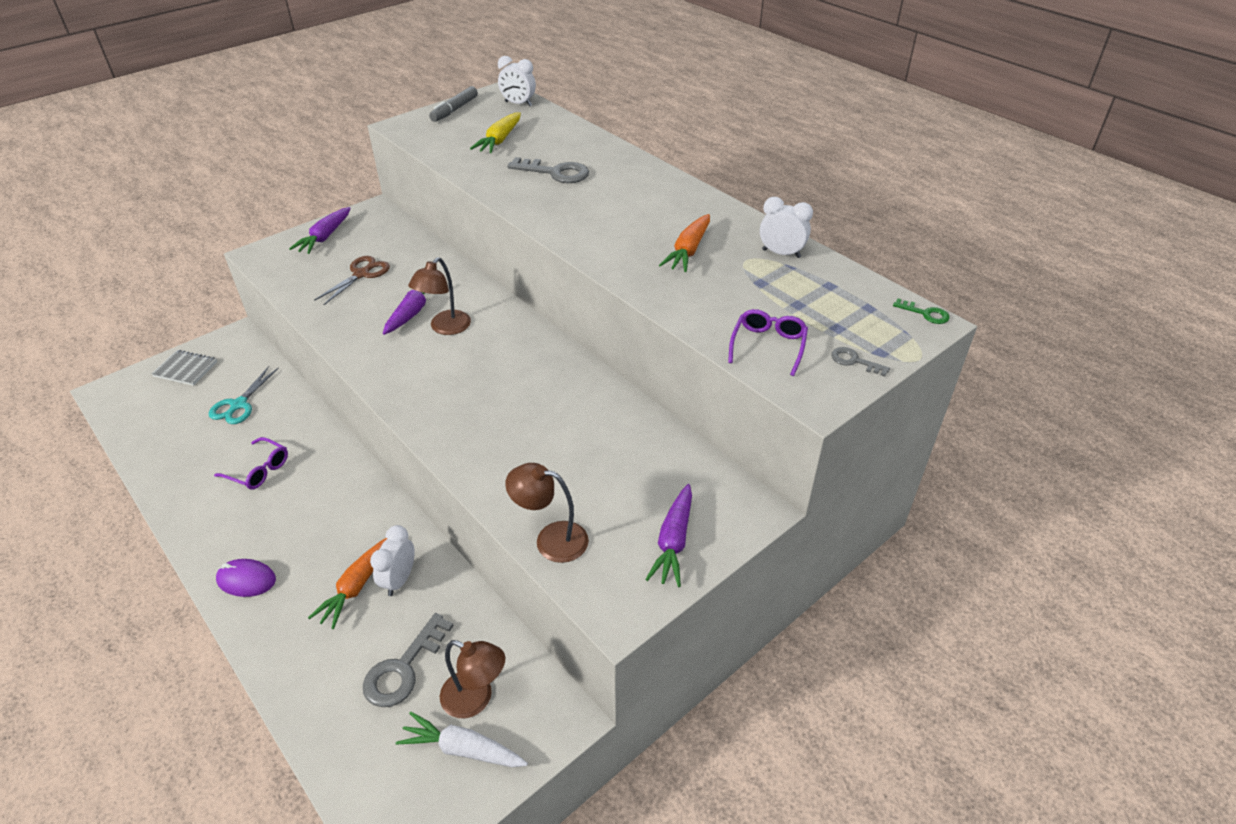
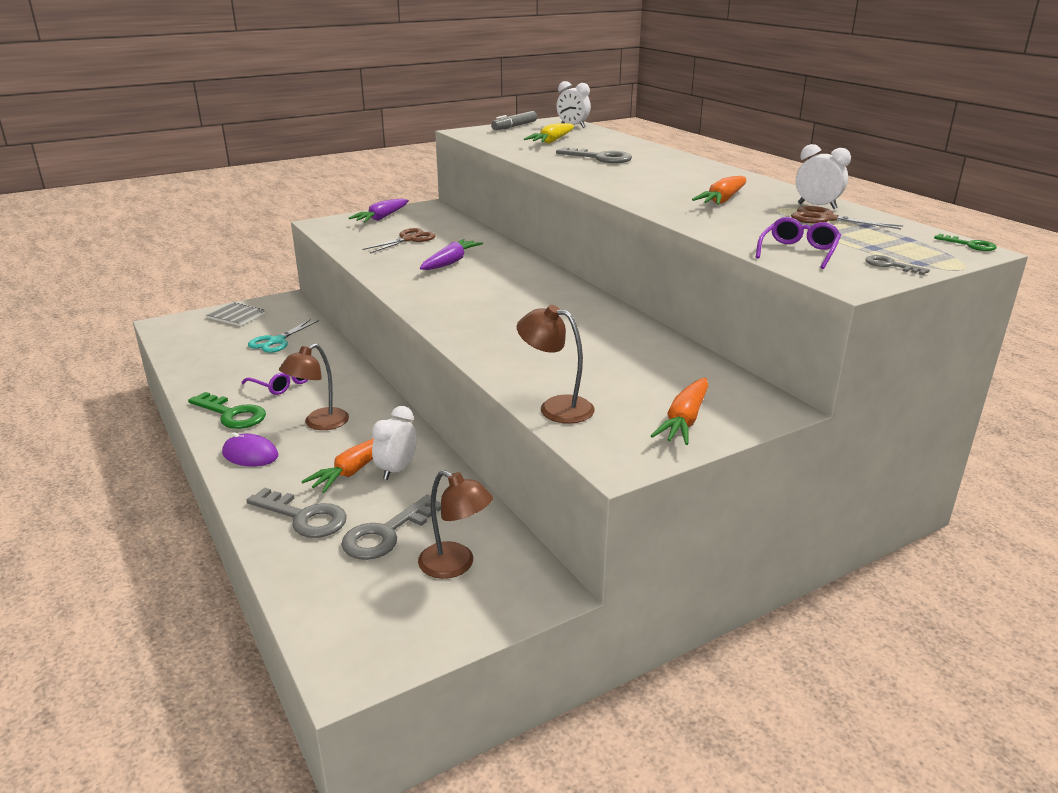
camera: 10 degrees right, 15 degrees down
(214, 523) = (232, 414): none -> green key
(319, 659) = (304, 517): none -> grey key
(445, 328) = (478, 273): brown lamp -> brown lamp (319, 423)
(462, 749) = (433, 602): white carrot -> none
(673, 542) = (684, 421): purple carrot -> orange carrot
(791, 278) = (826, 219): none -> brown scissors

